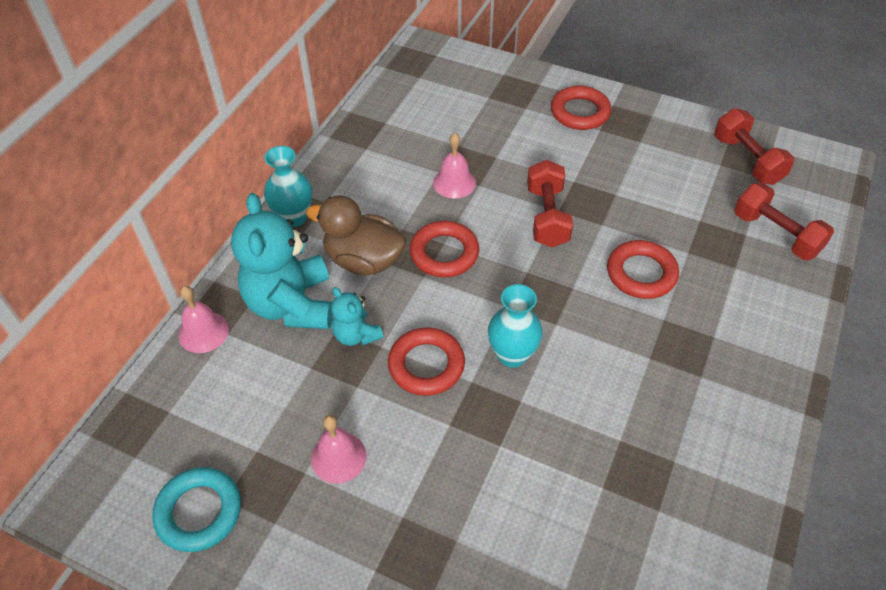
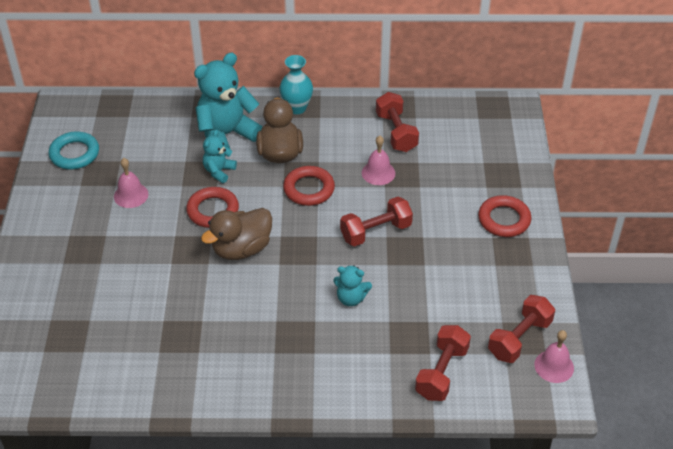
camera: 65 degrees right, 5 degrees down
(203, 332) = (187, 107): pink bell -> pink bell (554, 366)
(399, 146) = (396, 132): none -> red dumbbell
(512, 355) = (241, 249): turquoise vase -> brown duck
(641, 273) = (351, 298): red ring -> turquoise teddy bear

